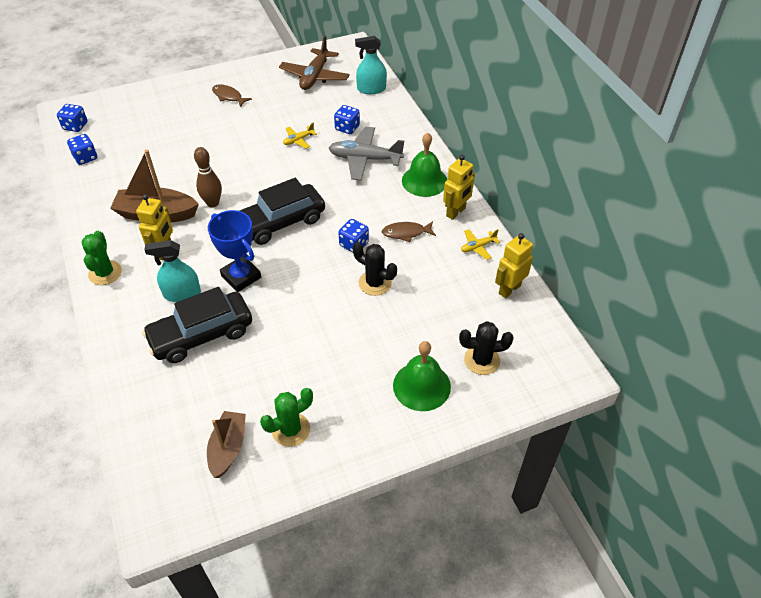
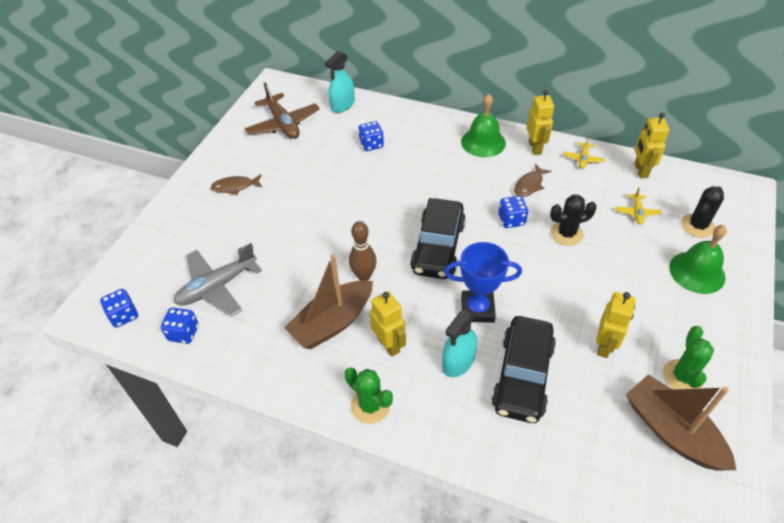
camera: 45 degrees left, 0 degrees up
(228, 448) = (672, 431): brown boat -> brown boat, size x1.51
(276, 366) = (604, 346): none -> yellow robot
(298, 140) = (350, 179): yellow plane -> yellow plane (637, 212)
(365, 159) = (421, 157): grey plane -> grey plane (217, 287)

